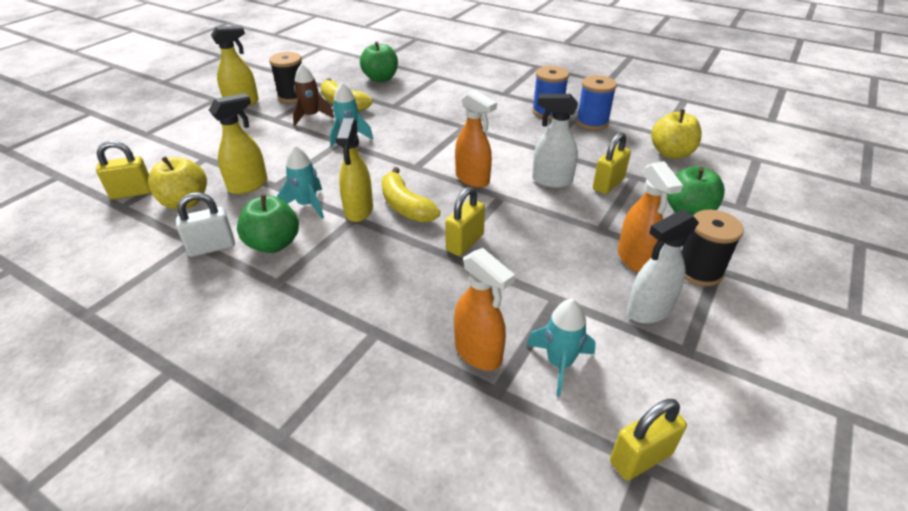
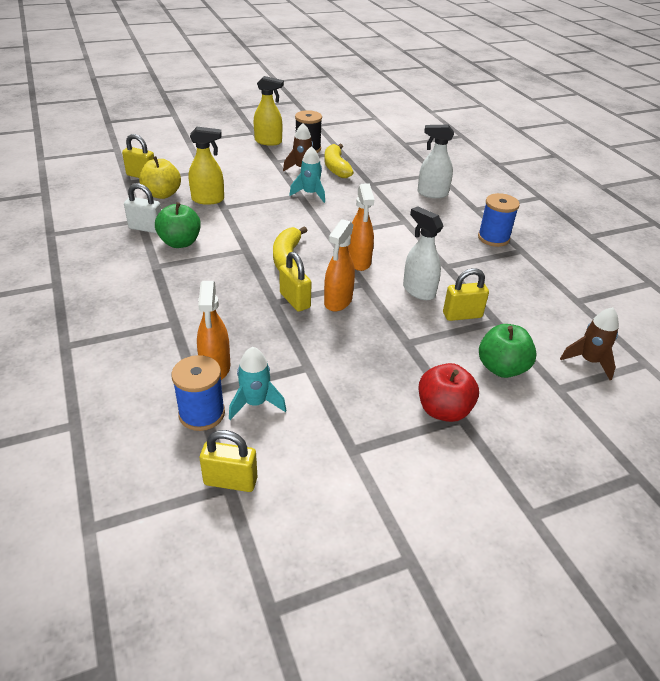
camera: 35 degrees right, 0 degrees up
(307, 205) = (227, 228): turquoise rocket -> none
(358, 210) = (254, 246): yellow spray bottle -> none
(380, 78) = (388, 159): green apple -> none
(464, 243) = (295, 300): yellow padlock -> yellow padlock turned 75 degrees clockwise
(592, 122) = (522, 263): blue spool -> blue spool (202, 414)
(635, 259) = (403, 375): orange spray bottle -> orange spray bottle (338, 301)
(649, 310) = (362, 411): white spray bottle -> white spray bottle (432, 193)
(671, 153) = (560, 319): yellow apple -> none
(699, 270) = (443, 410): black spool -> red apple
(728, 175) = (589, 361): none -> brown rocket

